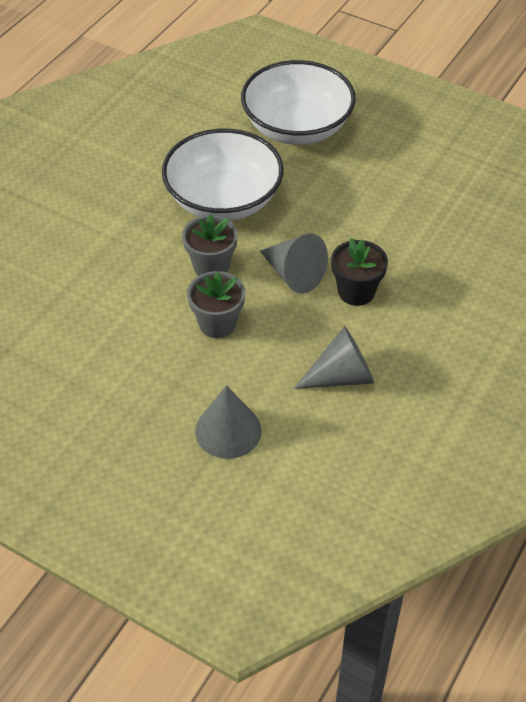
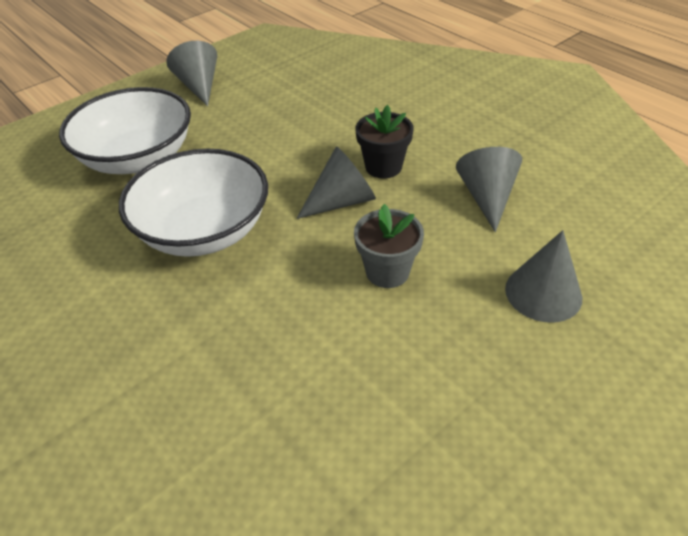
camera: 70 degrees left, 5 degrees down
(211, 266) = (299, 260): grey flower pot -> none
(425, 125) = (199, 86): none -> grey cone

